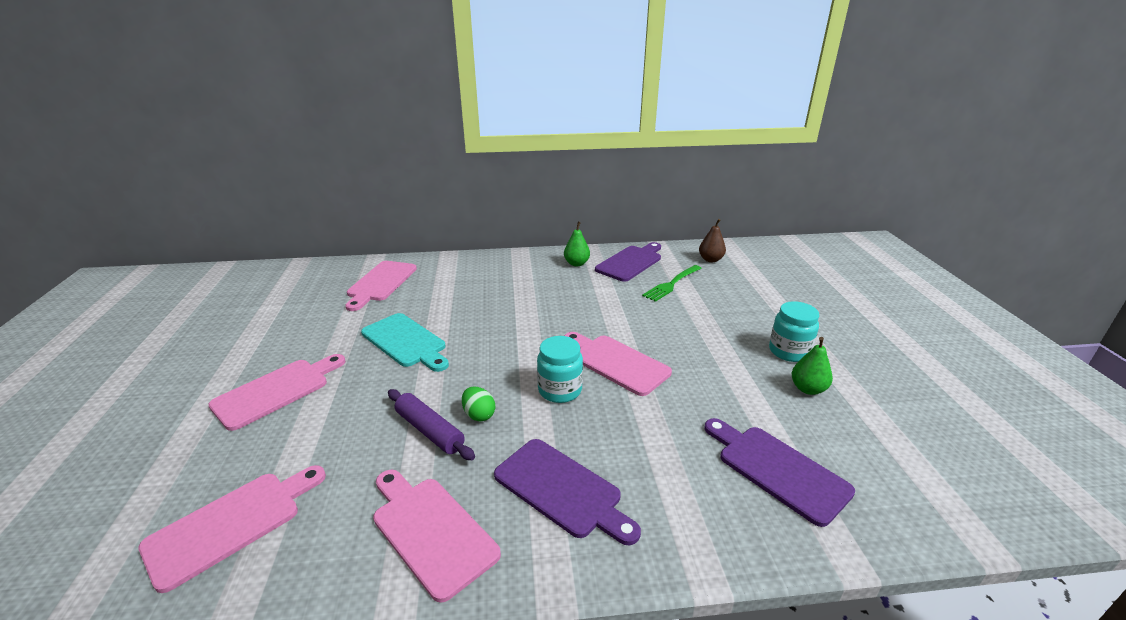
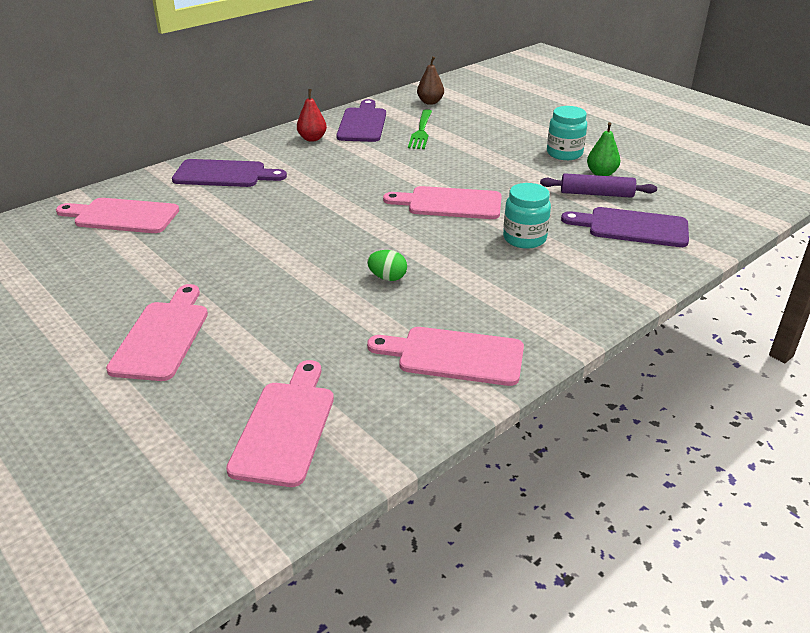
camera: 35 degrees left, 5 degrees up
(380, 283) = (122, 216): pink cutting board -> pink cutting board turned 120 degrees clockwise
(406, 342) = (236, 253): turquoise cutting board -> none
(430, 431) = (362, 303): purple rolling pin -> purple rolling pin (596, 194)
(560, 390) = (430, 237): turquoise jar -> turquoise jar (524, 239)
(562, 490) = (513, 295): purple cutting board -> purple cutting board (224, 174)
(576, 263) = (312, 138): green pear -> red pear

